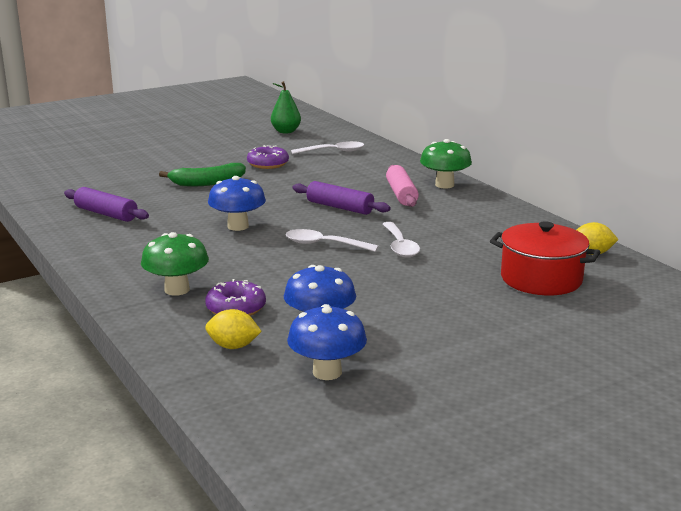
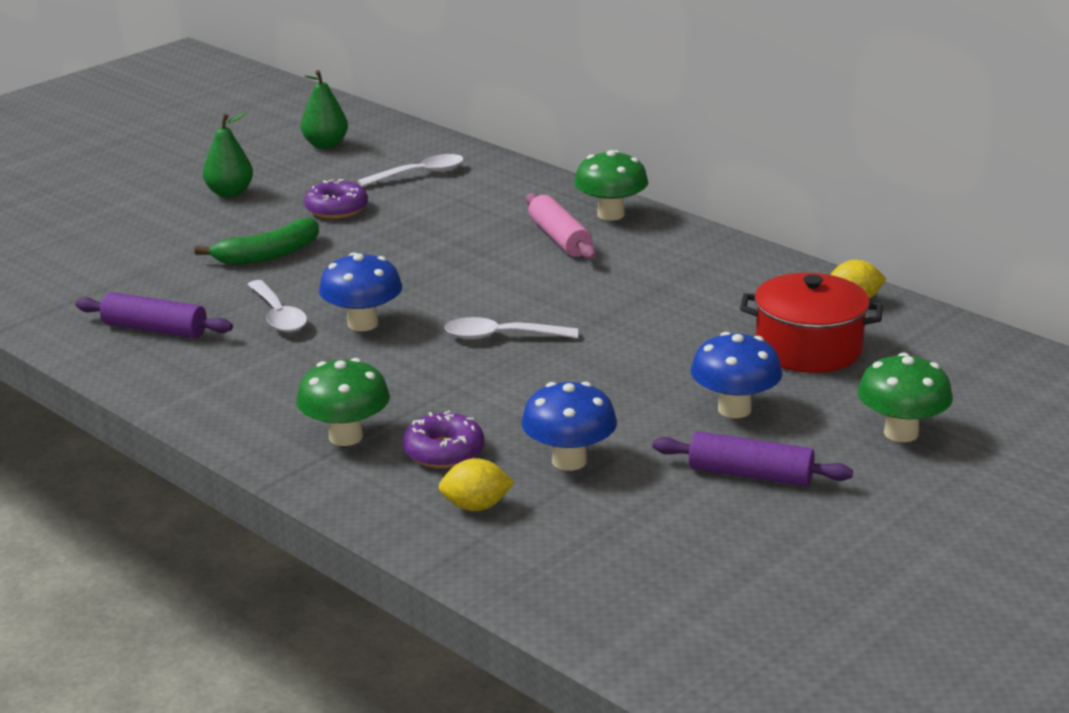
camera: 15 degrees left, 5 degrees up
(209, 149) = (229, 193): none -> green pear
(327, 372) = (615, 522): blue mushroom -> blue mushroom (734, 409)
(340, 207) = (487, 272): purple rolling pin -> purple rolling pin (750, 474)
(400, 246) = (604, 324): white spoon -> white spoon (278, 315)
(585, 344) = (901, 433): none -> green mushroom

